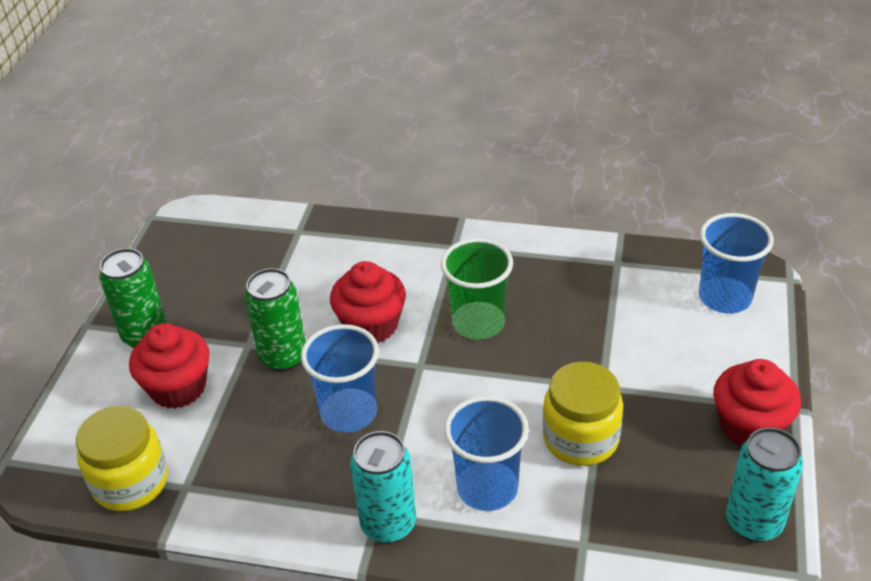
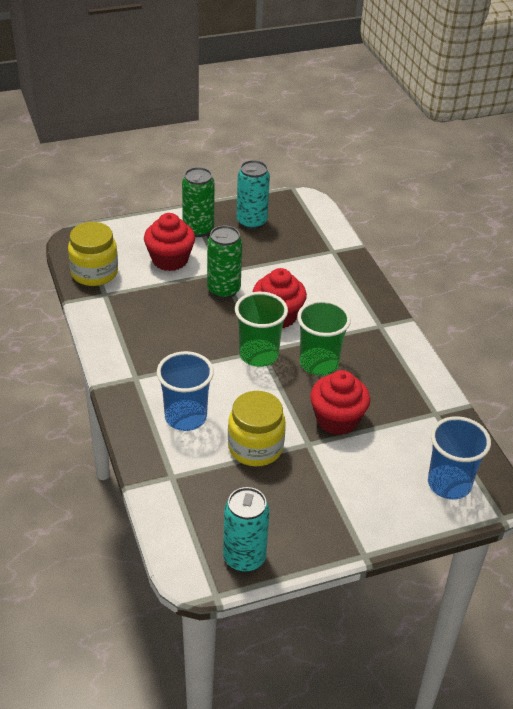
camera: 55 degrees right, 0 degrees up
(349, 412) = (201, 335): blue cup -> none
(388, 524) = (131, 384): turquoise can -> turquoise can (251, 222)
(425, 371) = (258, 355): none -> green cup
(749, 426) = (329, 533): red cupcake -> red cupcake (337, 420)

